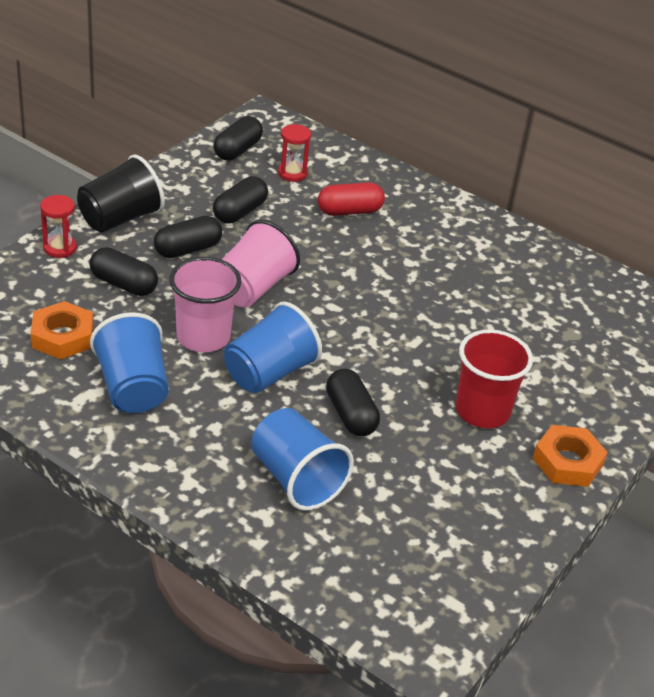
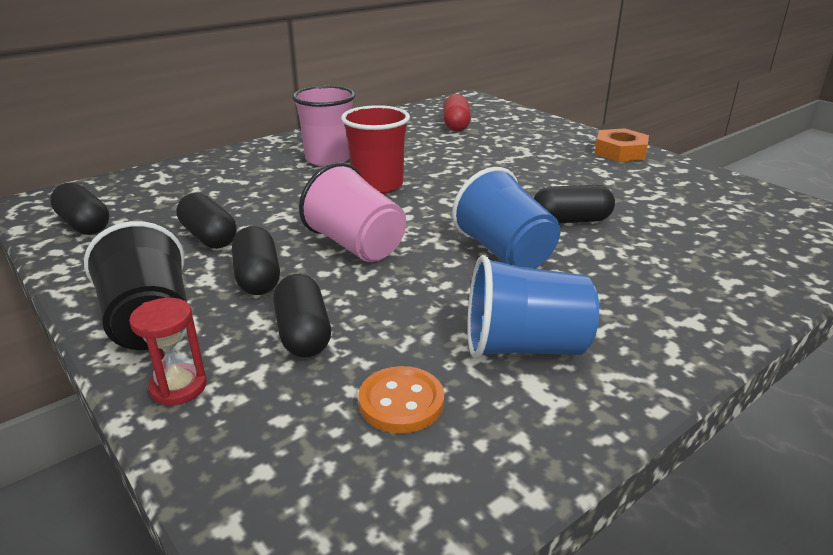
camera: 70 degrees left, 10 degrees down
(62, 336) = (401, 402): orange nut -> orange button
(123, 284) = (303, 334): black capsule -> black capsule turned 60 degrees counterclockwise
(203, 337) = (434, 285): pink cup -> pink cup (328, 159)
(292, 173) = (164, 201): red hourglass -> none
(296, 479) = (669, 258): blue cup -> none
(349, 211) = (256, 182): red capsule -> red capsule (456, 125)
(482, 411) = (563, 169): red cup -> red cup (377, 185)

